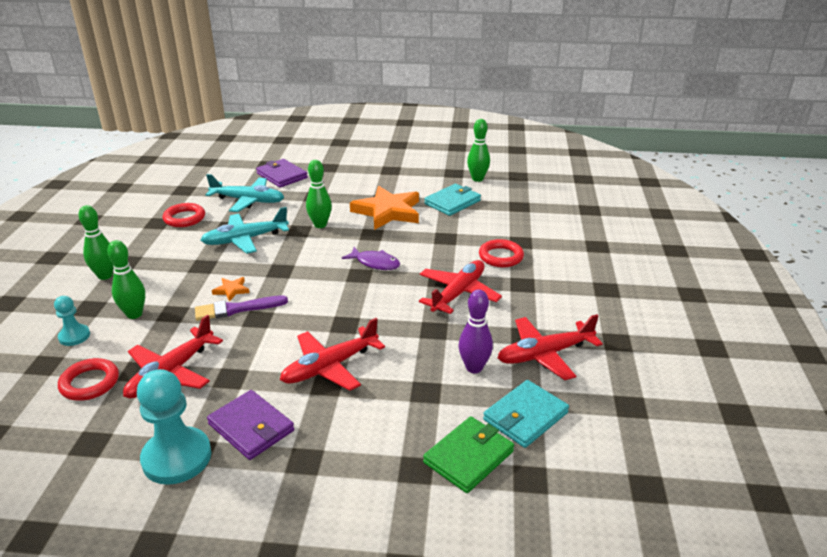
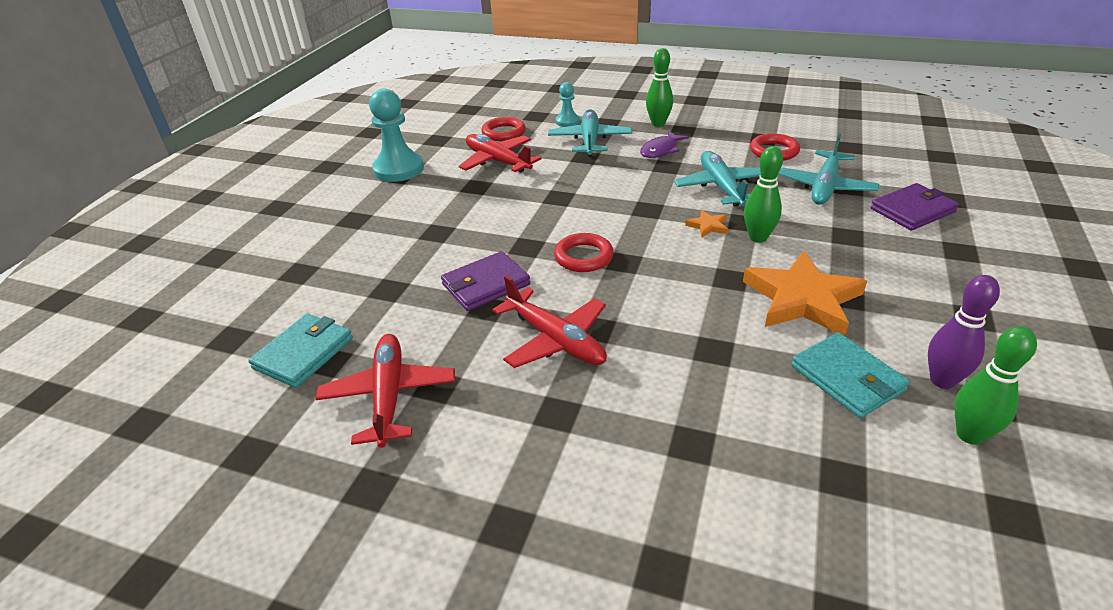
camera: 105 degrees right, 5 degrees up
(134, 314) = (590, 141): green bowling pin -> turquoise plane
(231, 290) = (615, 182): orange star -> orange star (708, 226)
(237, 309) = (579, 186): purple brush -> none
(251, 427) = (408, 196): purple wallet -> purple wallet (485, 284)
(330, 366) = (461, 235): red plane -> none
(375, 263) = (649, 276): purple fish -> purple fish (660, 150)
(468, 457) = (286, 304): green wallet -> none
(474, 368) = (402, 329): purple bowling pin -> purple bowling pin (942, 380)
(501, 257) = (644, 404): red ring -> red ring (583, 257)
(525, 416) = (304, 353): turquoise wallet -> turquoise wallet turned 60 degrees clockwise

